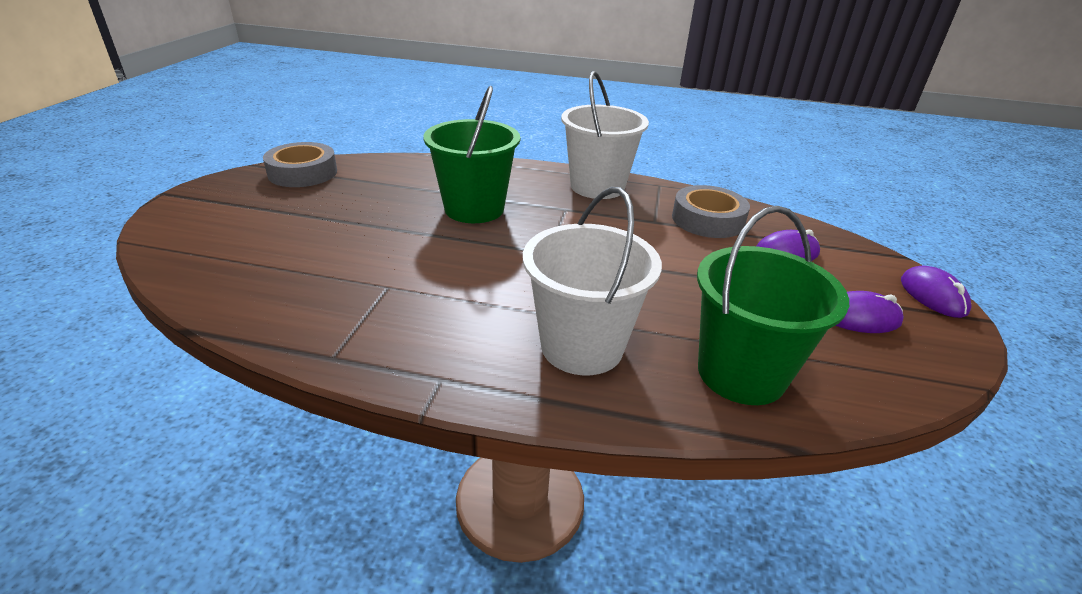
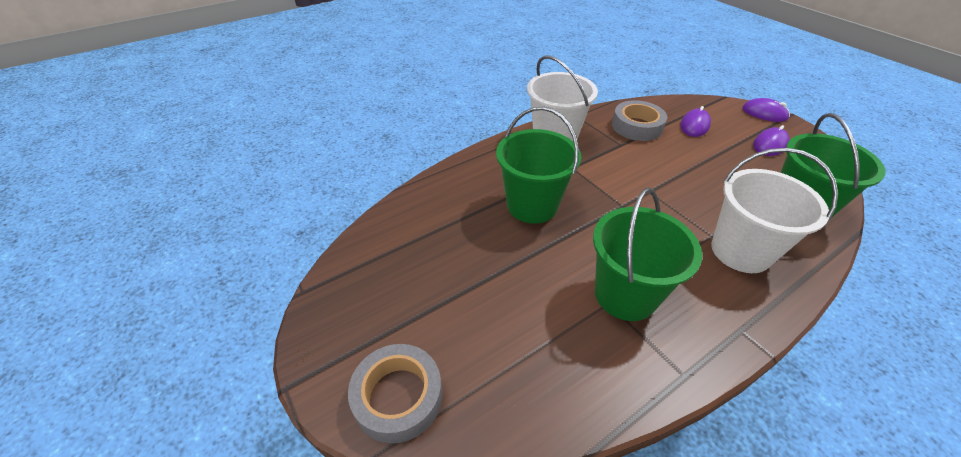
camera: 45 degrees left, 10 degrees up
(303, 173) = (361, 267): grey tape -> grey tape (398, 396)
(410, 292) = (625, 295): none -> green bucket

